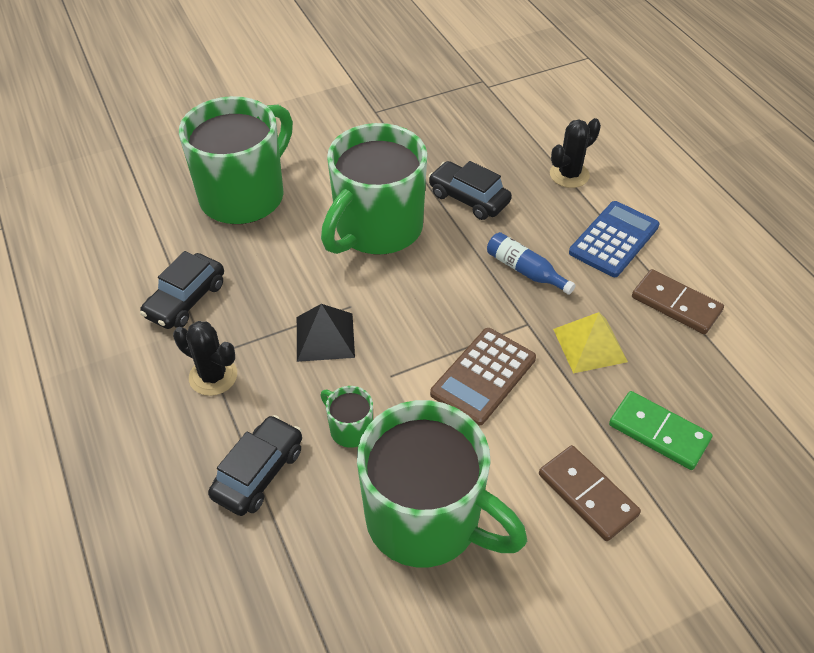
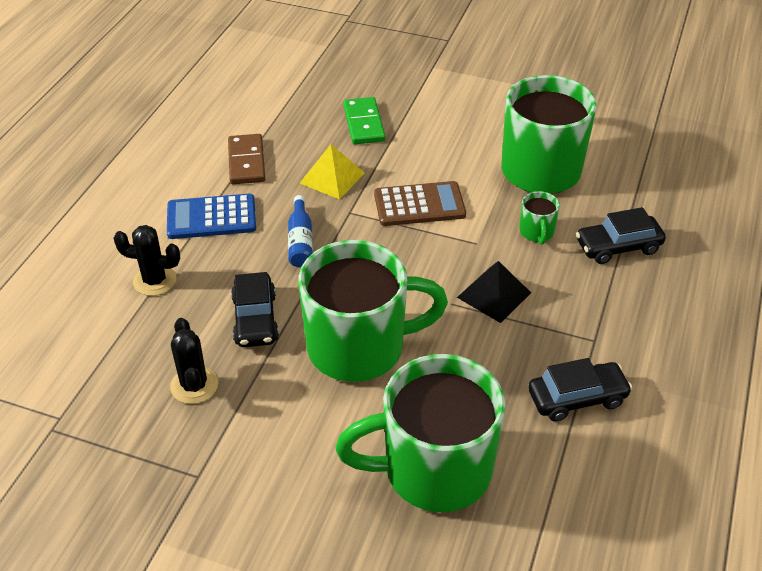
camera: 135 degrees left, 5 degrees down
(213, 376) = (602, 323): black cactus -> black cactus (194, 385)
(587, 495) = (440, 127): brown domino -> none

